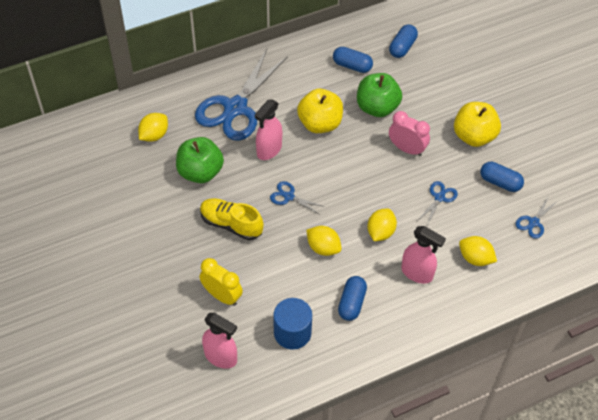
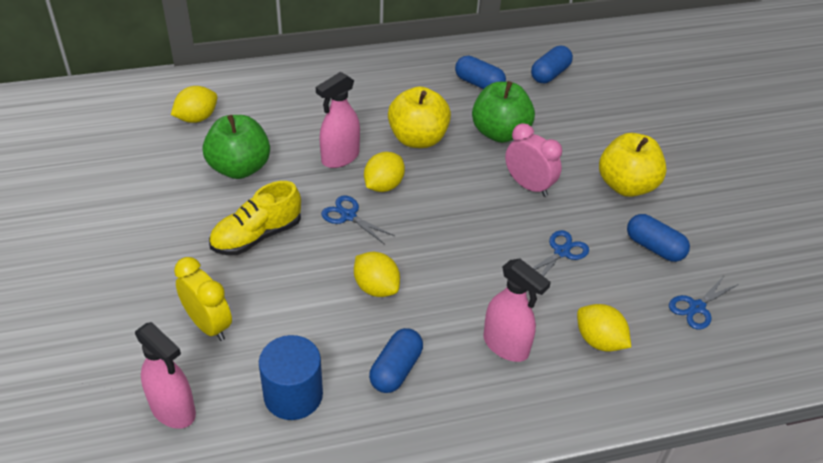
camera: 10 degrees right, 10 degrees down
(231, 224) = (257, 236): yellow shoe -> yellow shoe turned 75 degrees counterclockwise
(235, 108) = (313, 105): blue scissors -> none
(380, 232) = (465, 281): yellow lemon -> yellow lemon (383, 185)

